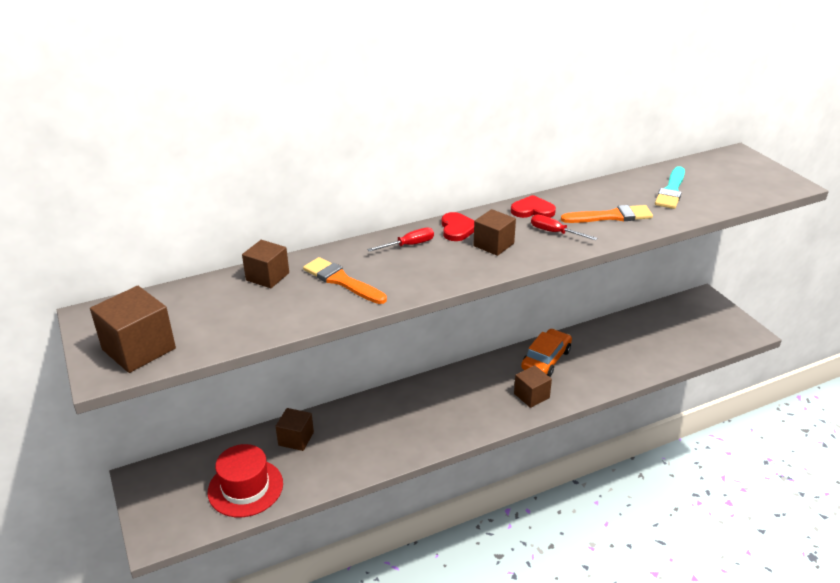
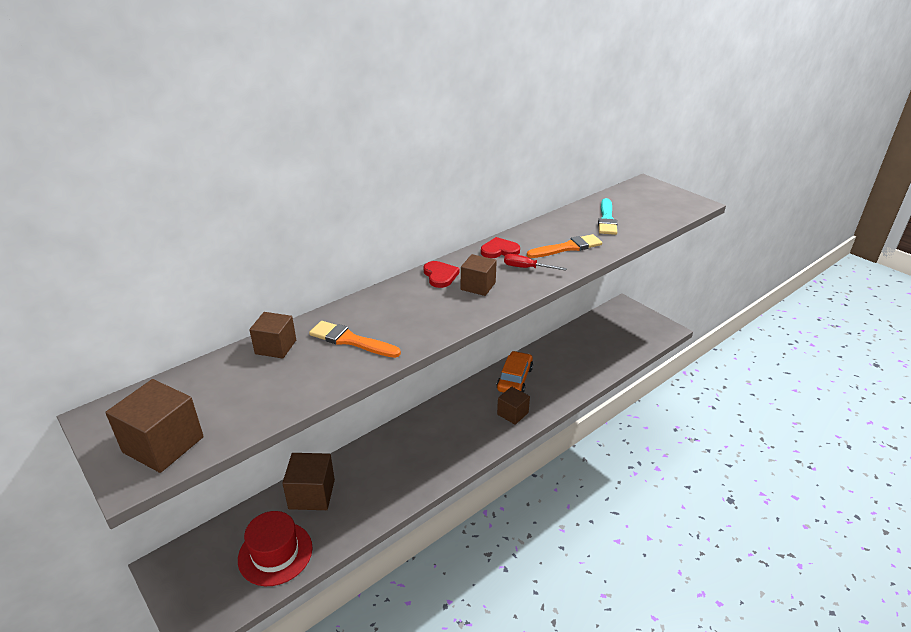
camera: 15 degrees left, 0 degrees up
(296, 439) = (312, 494): brown cube -> brown cube, size x1.50
(409, 245) = (401, 297): red screwdriver -> none

